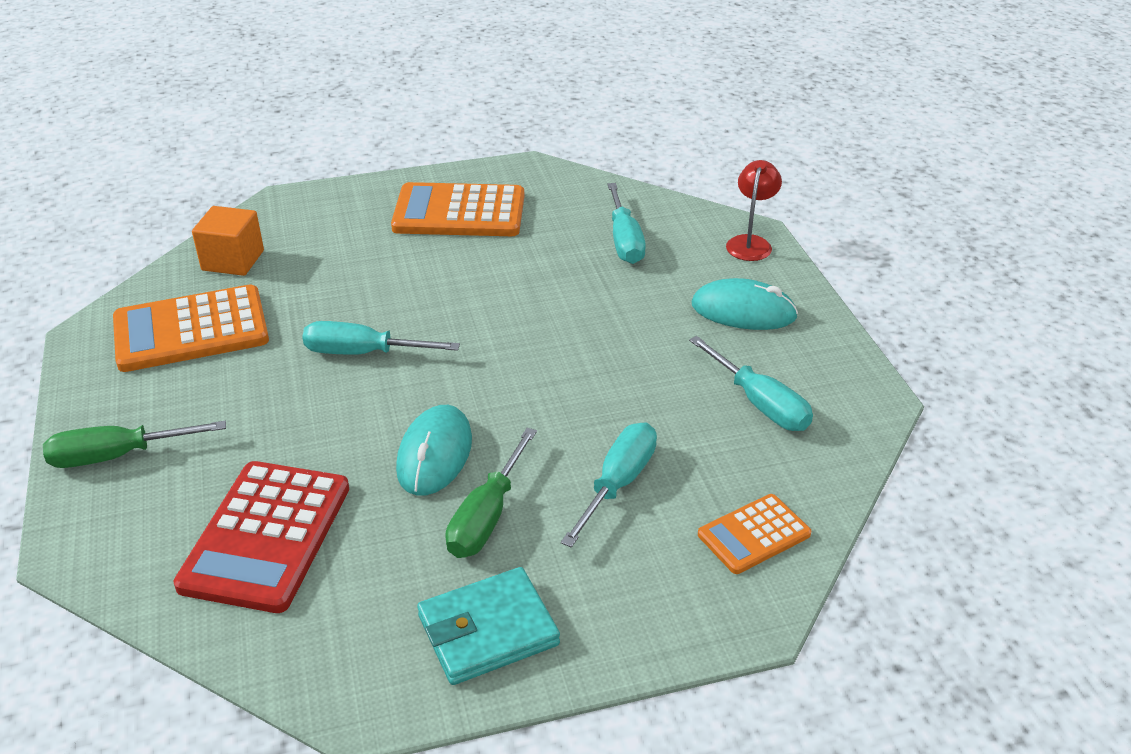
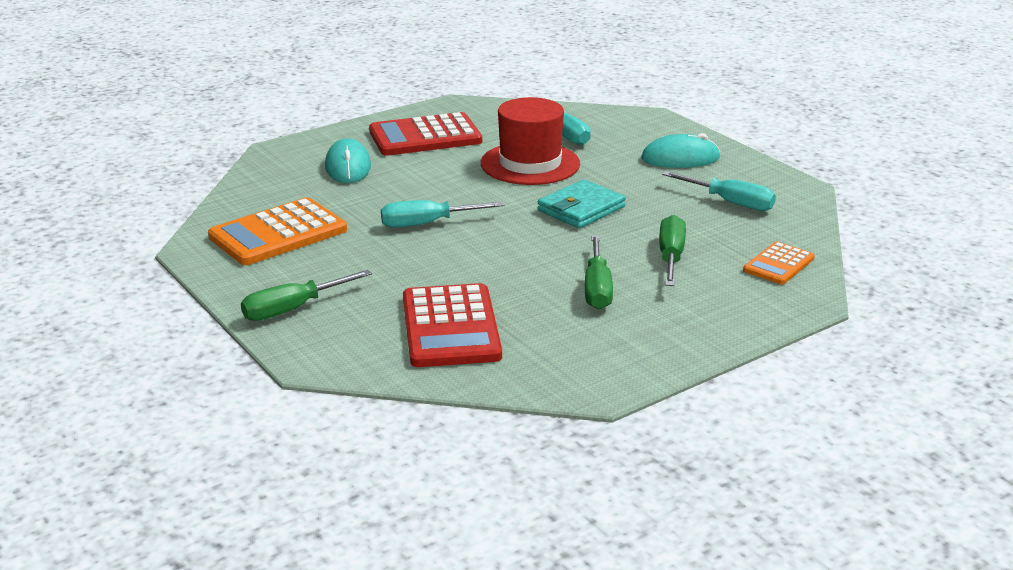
camera: 20 degrees left, 10 degrees down
(233, 260) = (270, 190): orange cube -> none
(435, 454) = (531, 266): turquoise mouse -> turquoise mouse (348, 166)
(459, 212) = (425, 136): orange calculator -> red calculator
(488, 630) = (648, 340): turquoise wallet -> turquoise wallet (581, 209)
(550, 281) = (530, 164): none -> red hat
(617, 484) = (671, 257): turquoise screwdriver -> green screwdriver
(750, 243) = (655, 122): red lamp -> none

